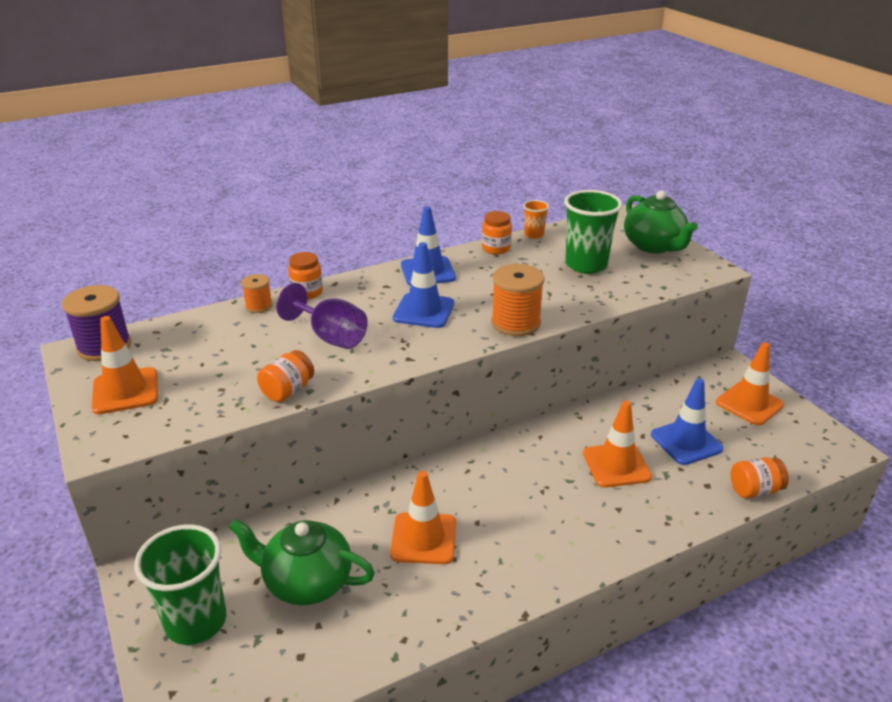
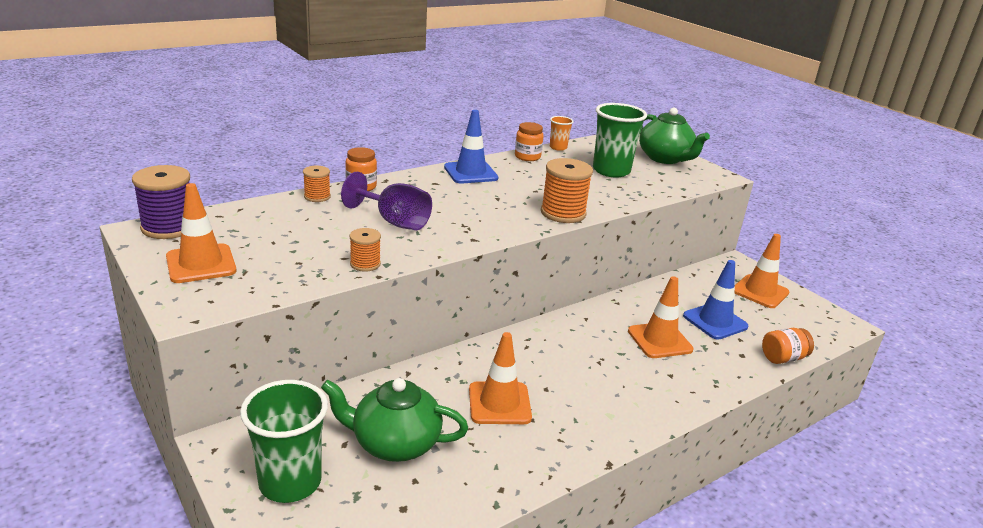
camera: 10 degrees left, 5 degrees down
(288, 390) = (365, 264): orange jar -> orange spool
(424, 311) = (476, 203): blue traffic cone -> none

